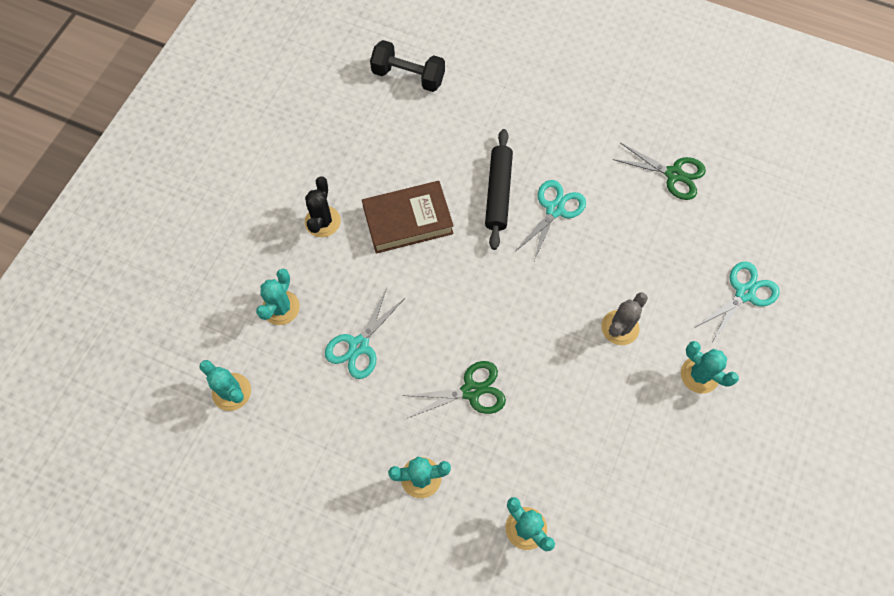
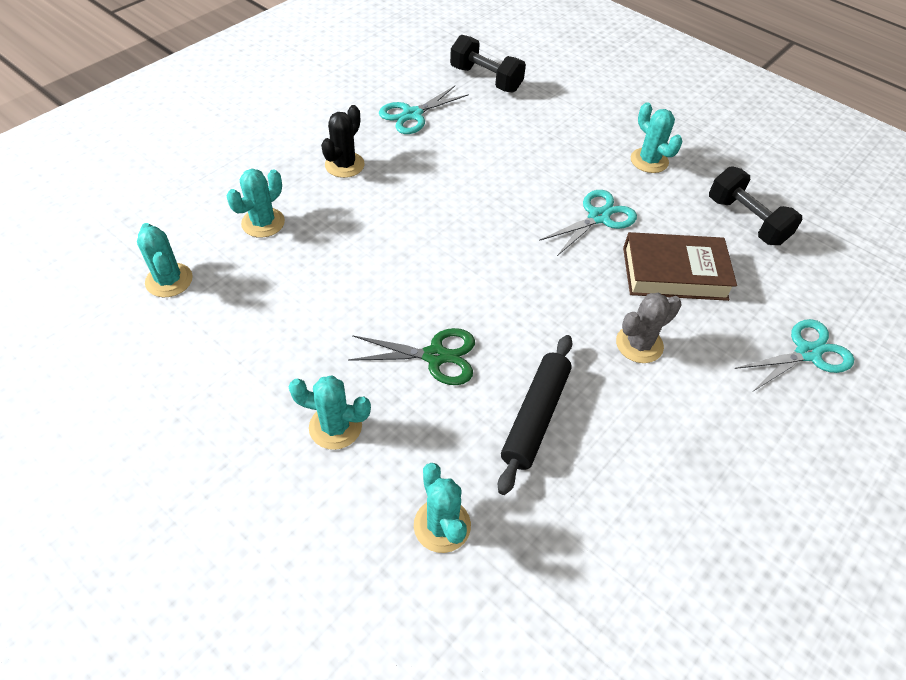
camera: 15 degrees right, 15 degrees down
(359, 345) = (328, 278): turquoise scissors -> turquoise scissors (412, 114)
(408, 220) = (433, 186): brown book -> brown book (674, 273)
(498, 193) = (541, 188): black rolling pin -> black rolling pin (535, 417)
(673, 174) = (746, 221): green scissors -> black dumbbell
(699, 375) = (727, 421): turquoise cactus -> turquoise cactus (649, 161)

